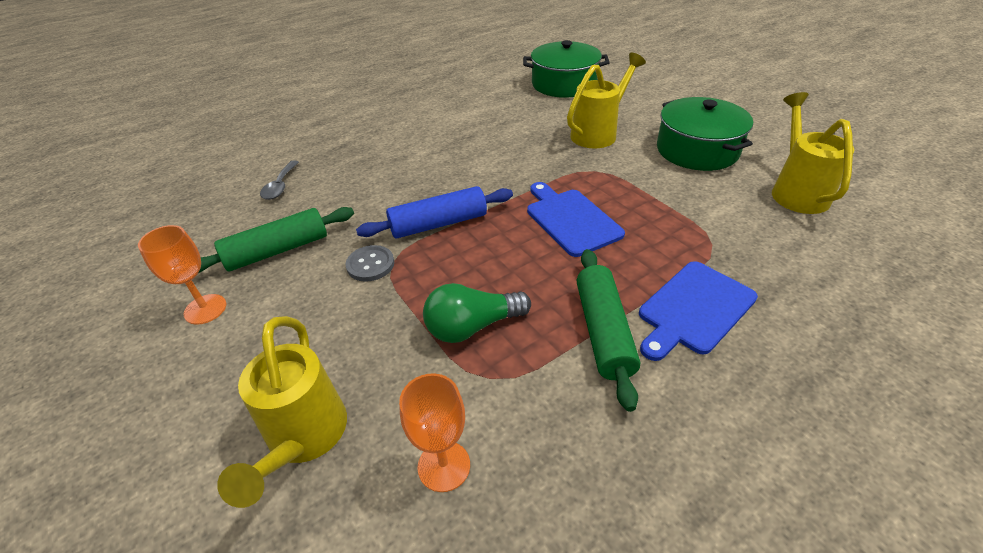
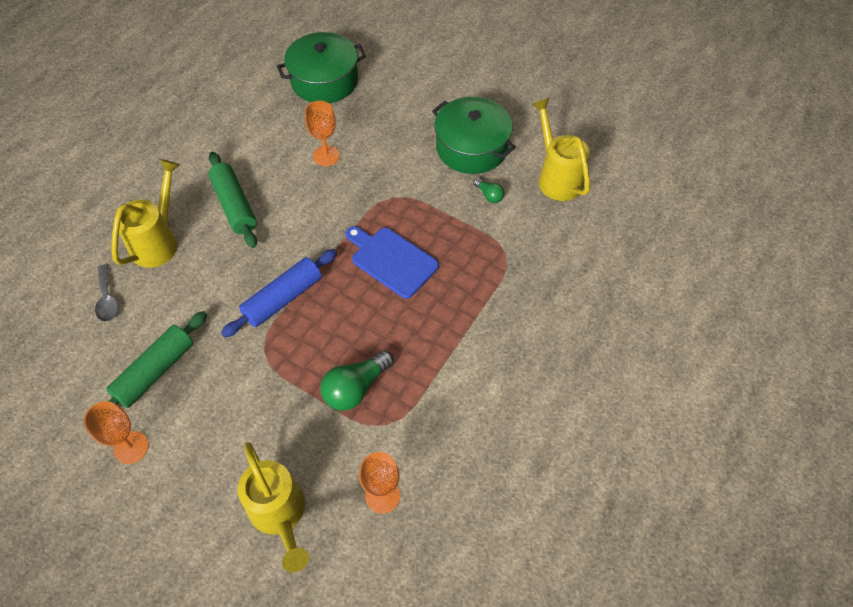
camera: 25 degrees left, 15 degrees up
(370, 264) = (246, 359): grey button -> none
(540, 130) = (326, 156): none -> orange goblet
(598, 133) = (381, 147): yellow watering can -> yellow watering can (158, 241)
(603, 331) = (449, 360): green rolling pin -> green rolling pin (234, 205)
(693, 309) = (505, 320): blue cutting board -> none
(706, 190) = (489, 195): none -> green light bulb

